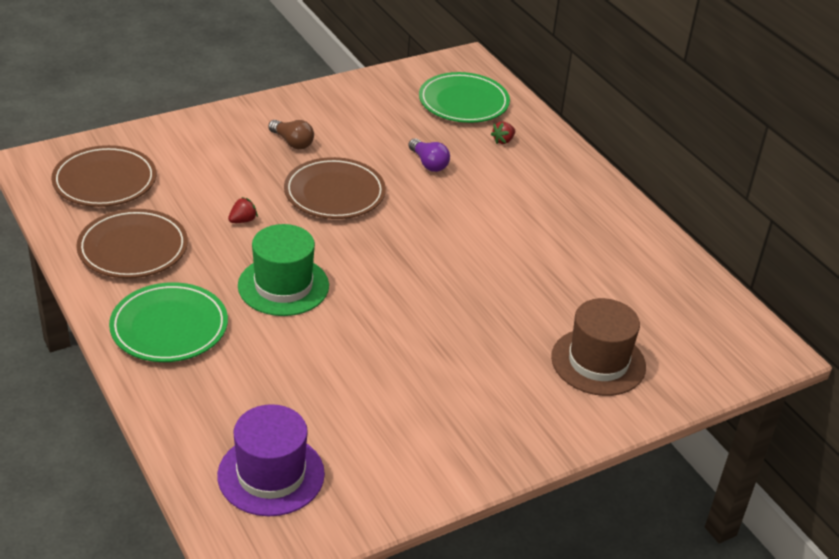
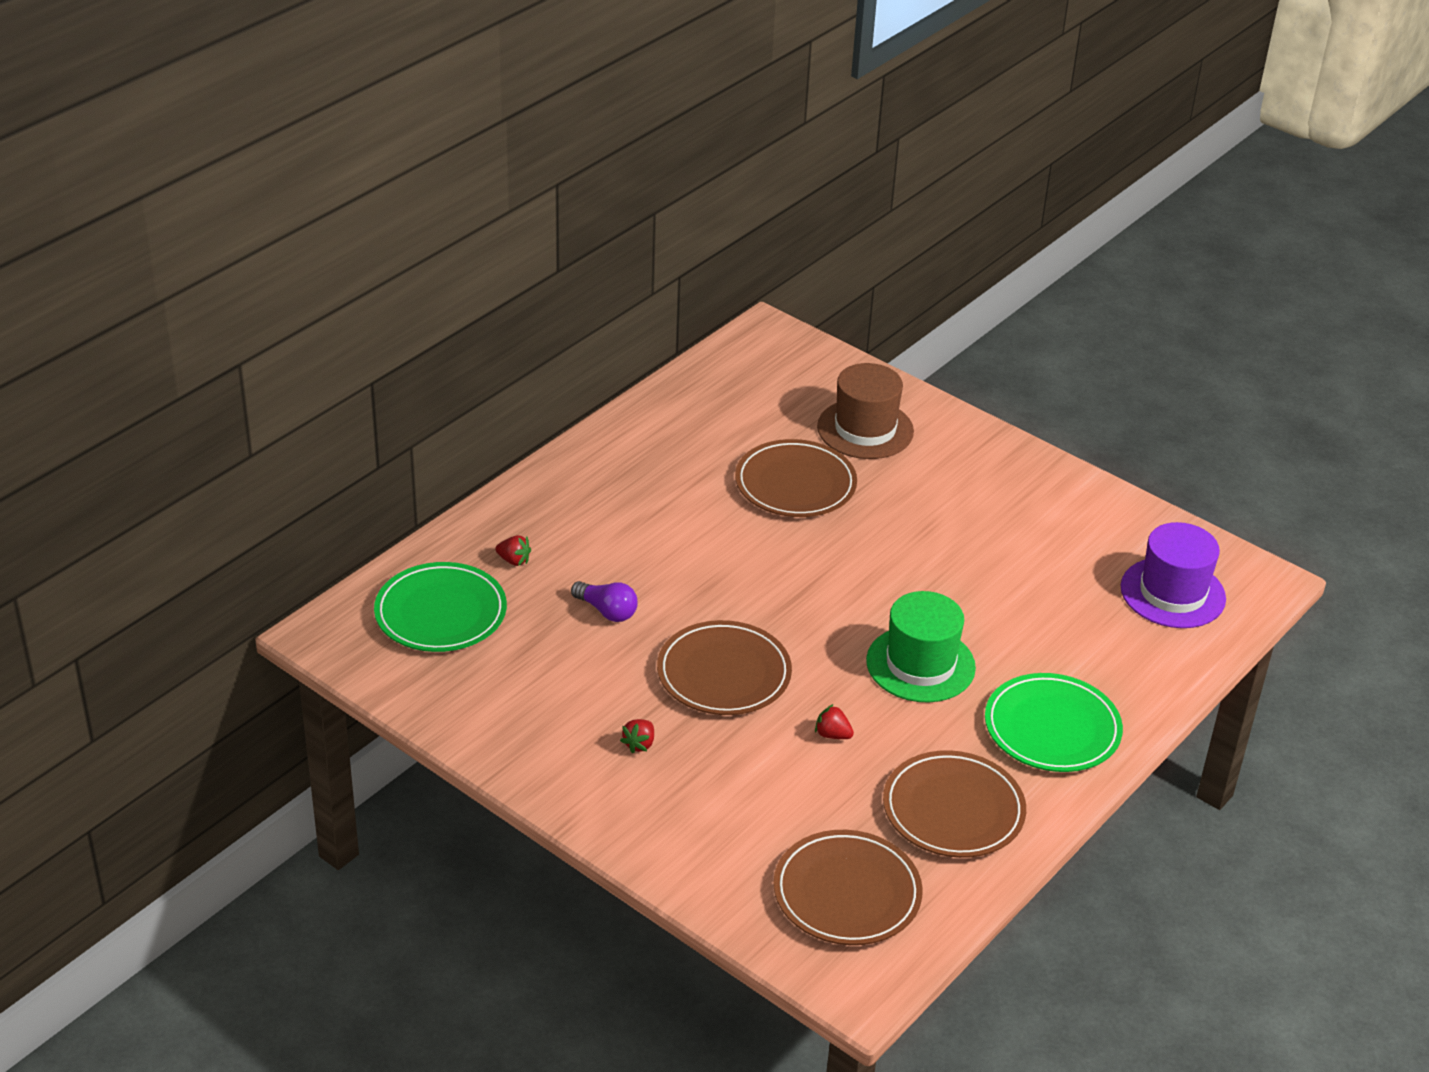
camera: 110 degrees left, 0 degrees up
(292, 142) = (639, 744): brown light bulb -> red strawberry
(428, 163) = (607, 611): purple light bulb -> purple light bulb turned 90 degrees clockwise
(534, 294) = (795, 484): none -> brown plate

